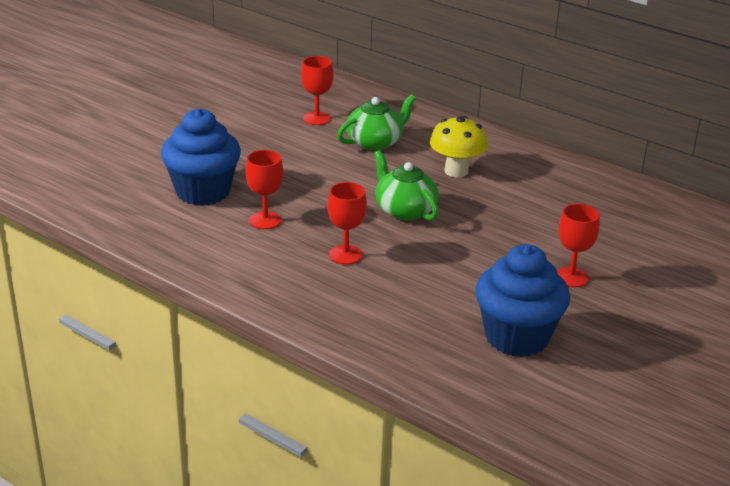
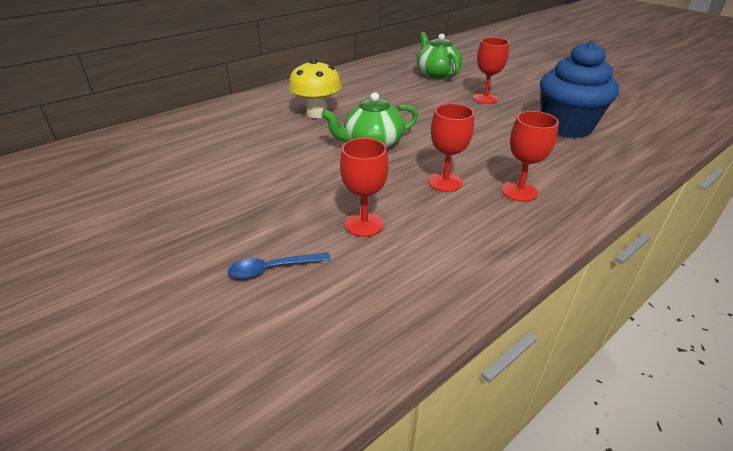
camera: 75 degrees left, 5 degrees up
(203, 192) = (273, 269): blue cupcake -> blue spoon
(316, 118) = (157, 165): red goblet -> red goblet (519, 191)
(375, 142) = (238, 140): green teapot -> green teapot (437, 74)

